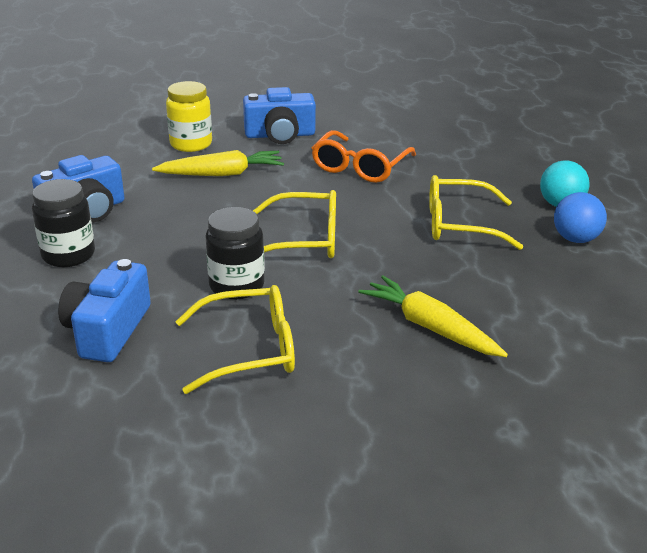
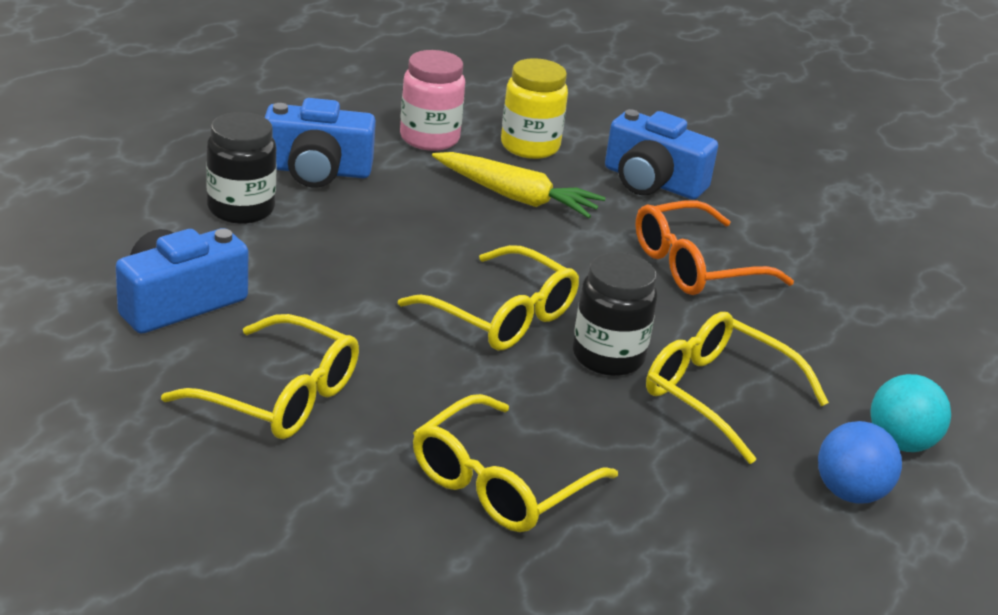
camera: 35 degrees right, 0 degrees up
(128, 164) = (429, 138): none -> pink jar
(236, 286) = (358, 326): black jar -> black jar (608, 357)
(430, 327) = (500, 483): yellow carrot -> yellow glasses

